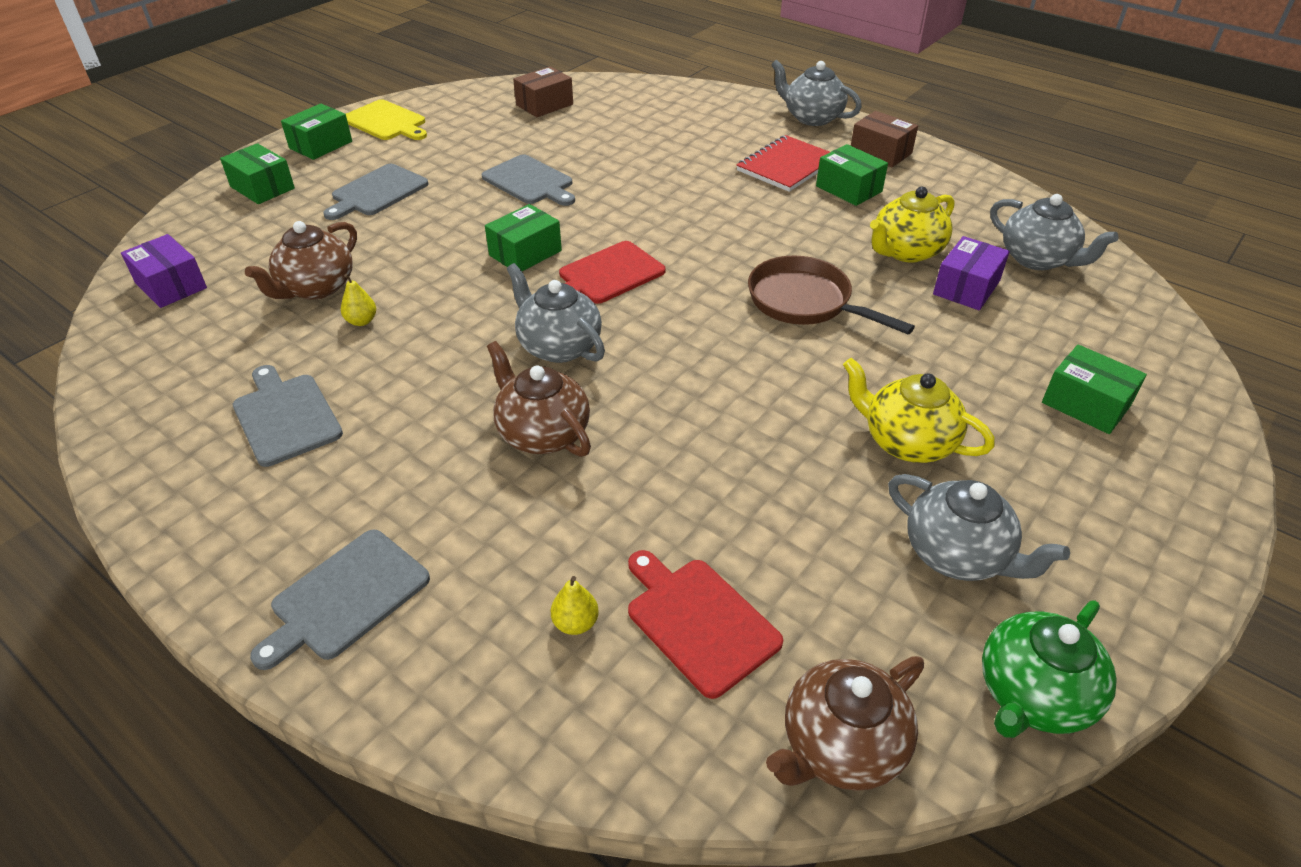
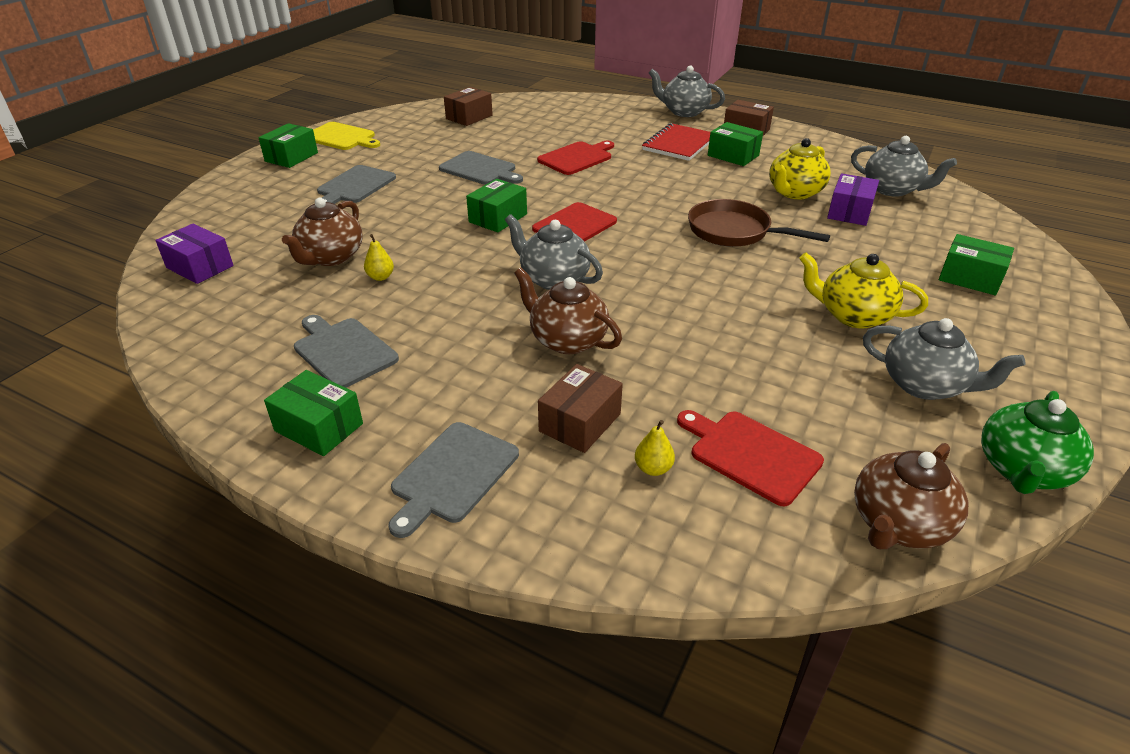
camera: 10 degrees left, 5 degrees down
(262, 187) = (253, 190): green box -> green box (319, 427)
(514, 548) = (580, 422): none -> brown box
(652, 175) = (577, 158): none -> red cutting board

